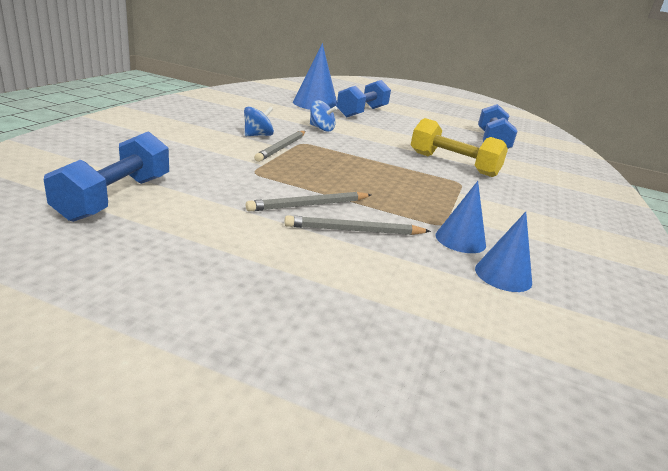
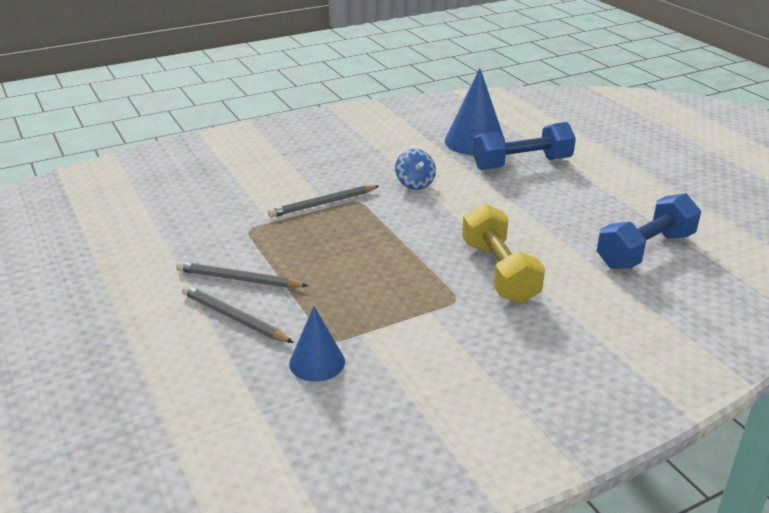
camera: 45 degrees right, 5 degrees up
(116, 197) = (108, 230): blue dumbbell -> none
(258, 135) = (323, 182): blue spinning top -> none
(503, 275) = (289, 410): blue cone -> none

